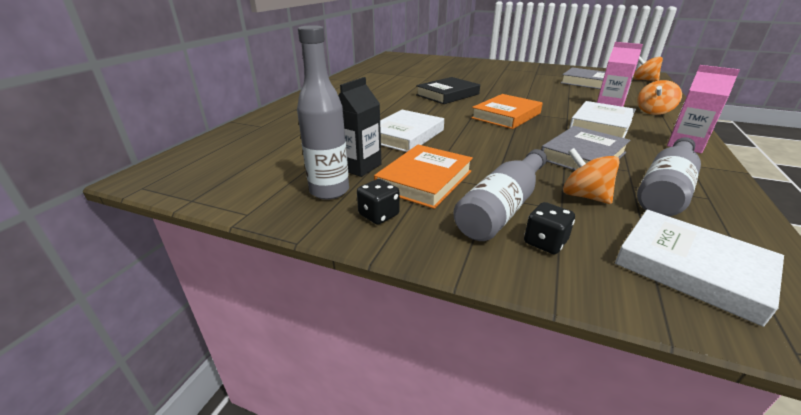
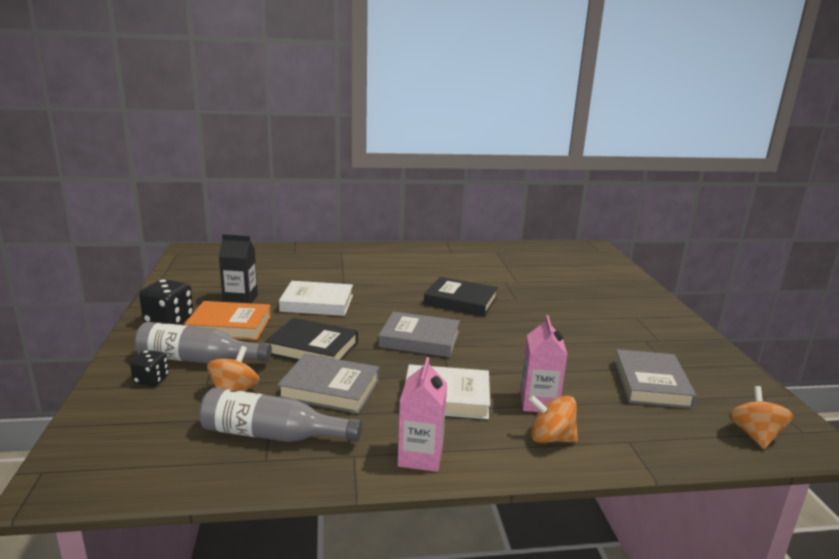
camera: 60 degrees right, 10 degrees down
(329, 191) = (196, 300): grey bottle -> none
(378, 215) = (169, 321): black dice -> black dice, size x1.65
(502, 151) = (312, 348): none -> black book
(506, 115) = (419, 339): orange book -> grey book
(691, 268) = (131, 439): white book -> none

